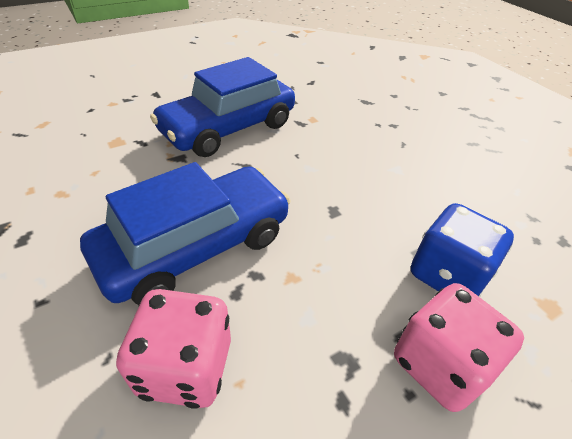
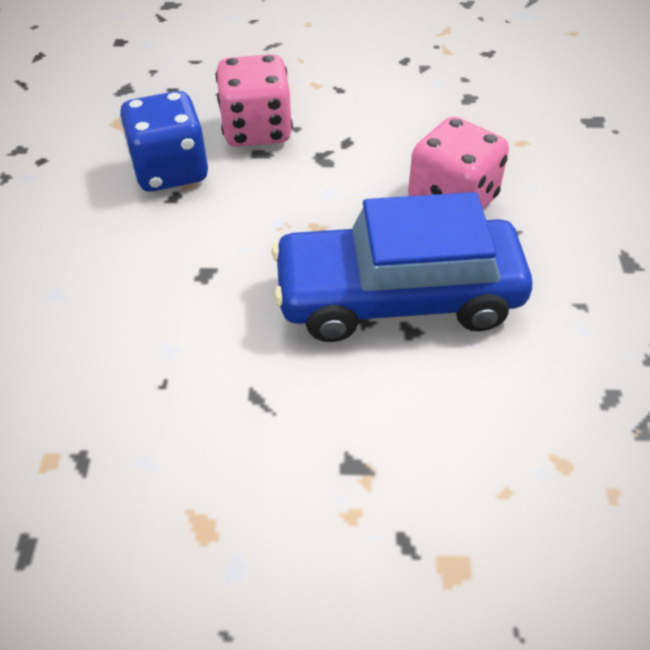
camera: 145 degrees left, 5 degrees up
(228, 128) = (224, 505): blue car -> none

